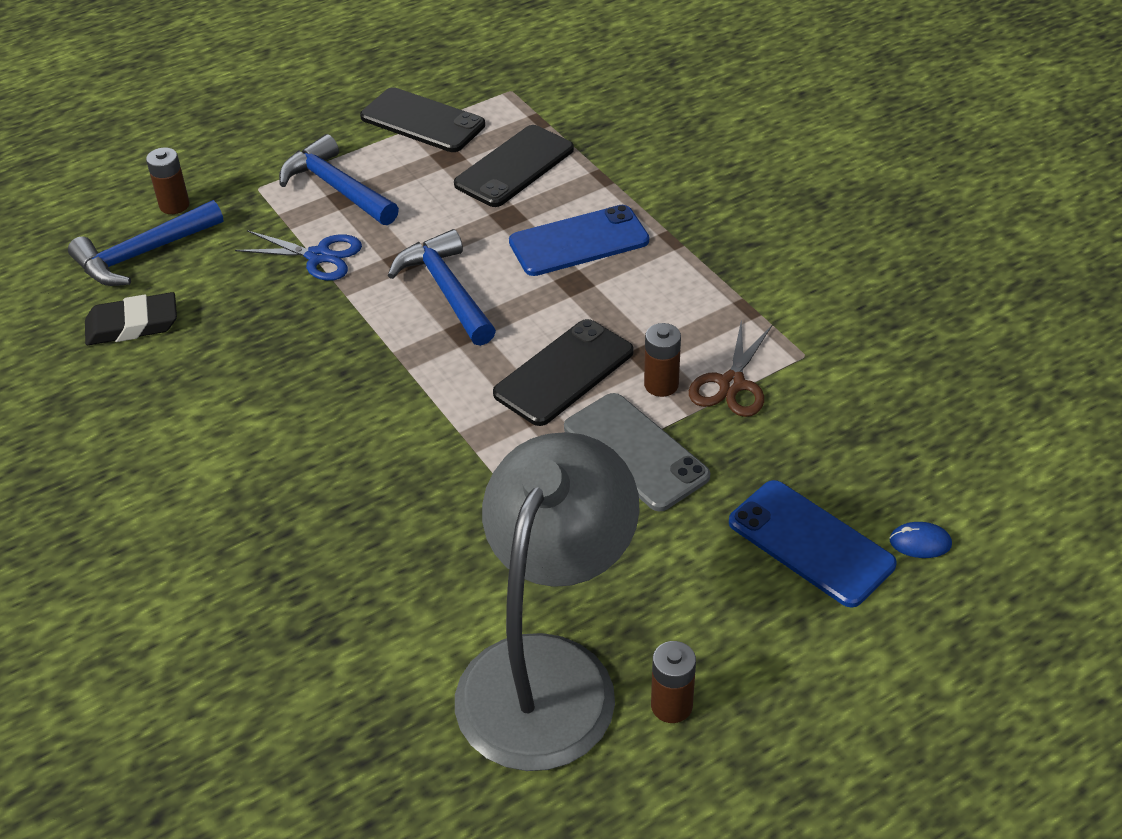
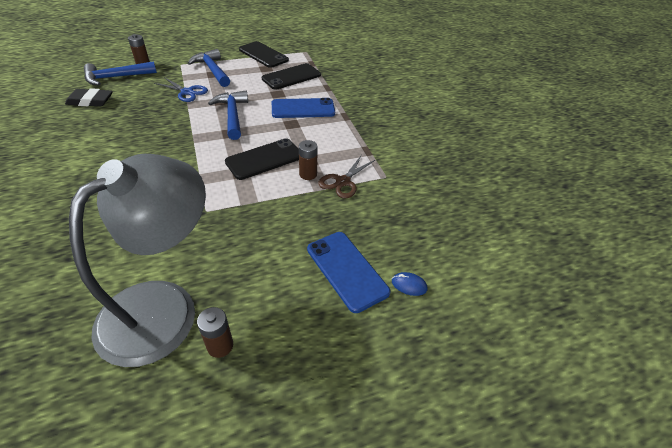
camera: 10 degrees right, 0 degrees up
(635, 452) = (278, 202): grey phone -> none

